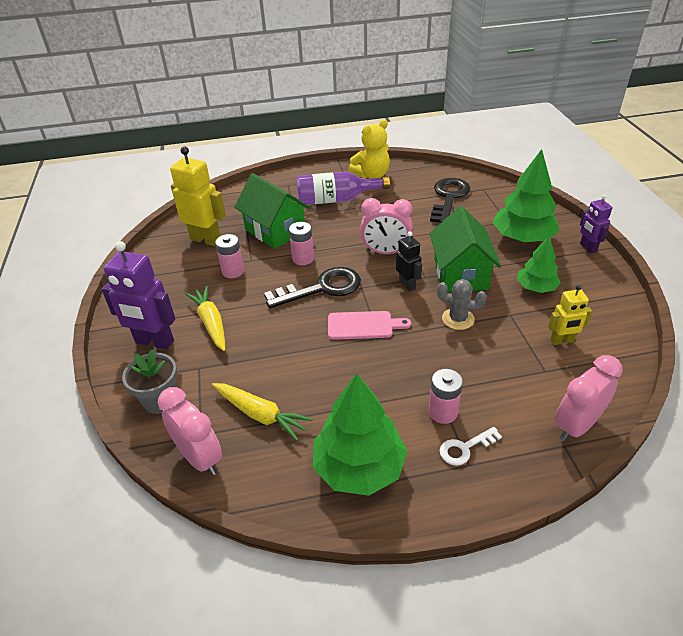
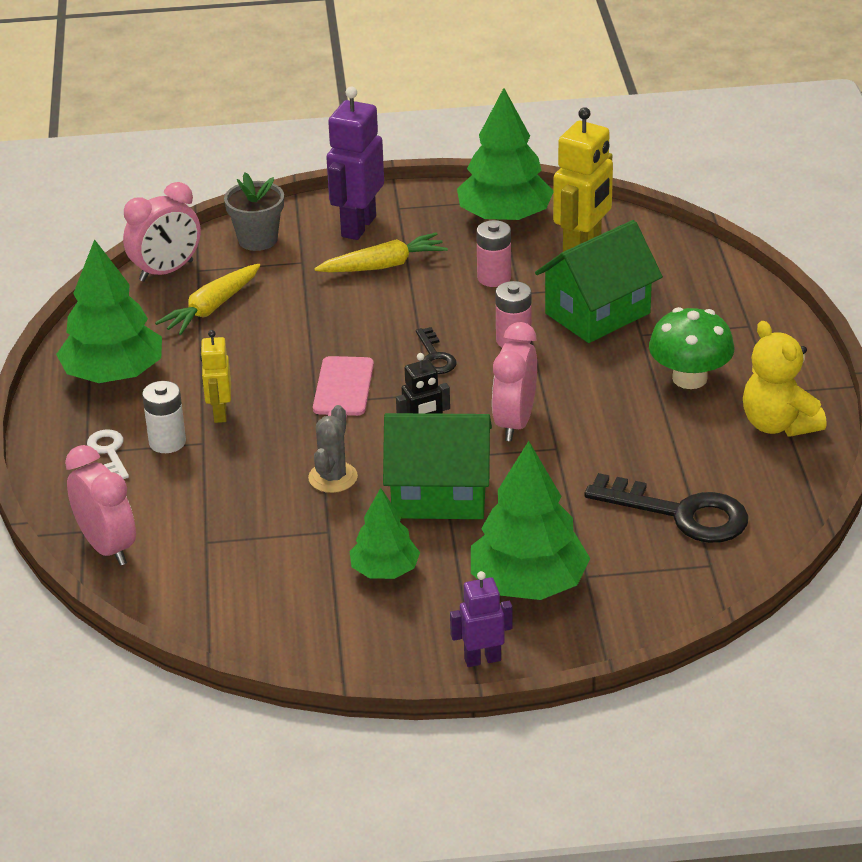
camera: 95 degrees right, 5 degrees down
(160, 272) = (504, 217): none -> green tree
(322, 288) = (435, 356): black key -> black key, size x0.52
(336, 199) = (689, 378): purple bottle -> green mushroom
(443, 412) = (167, 442): pink battery -> white battery
(561, 341) = (257, 570): yellow robot -> yellow robot (219, 413)

